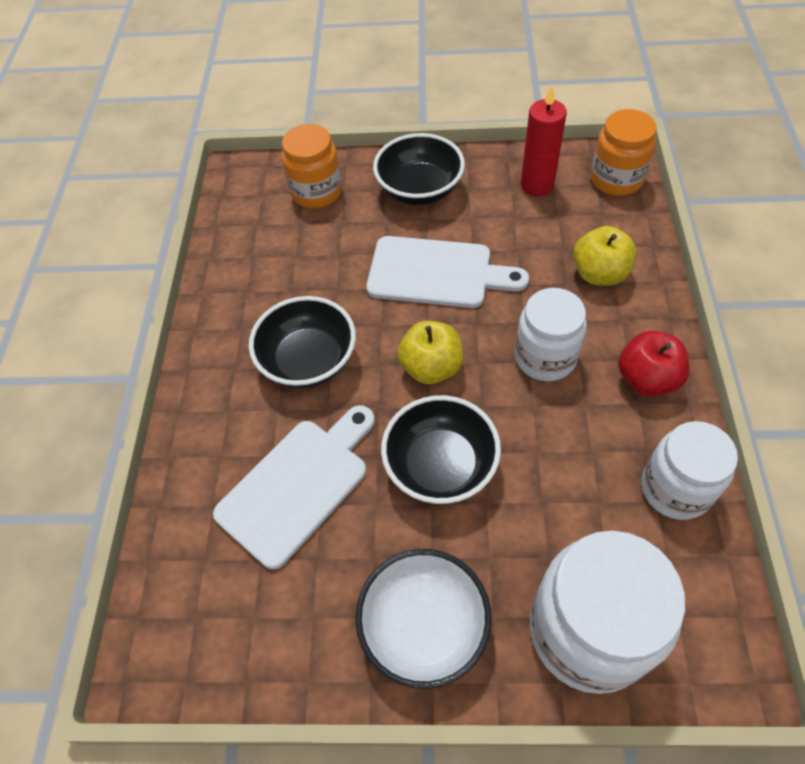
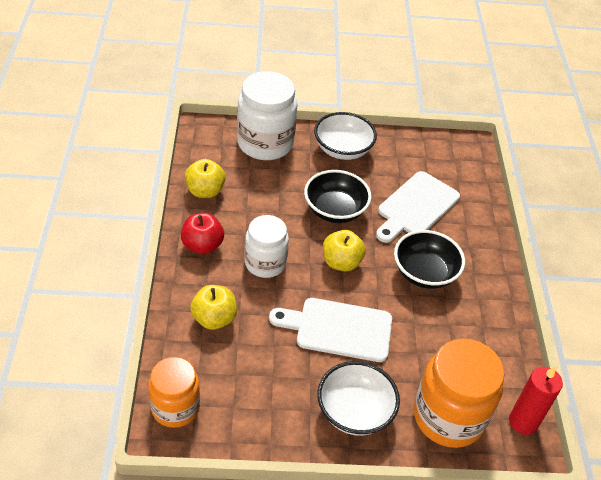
camera: 170 degrees right, 10 degrees down
(317, 192) = (448, 416): orange jar -> orange jar, size x1.55
(419, 189) = (354, 411): black bowl -> white bowl
(537, 185) = (248, 407): red candle -> red candle (523, 422)
(675, 488) = (205, 191): white jar -> yellow apple

